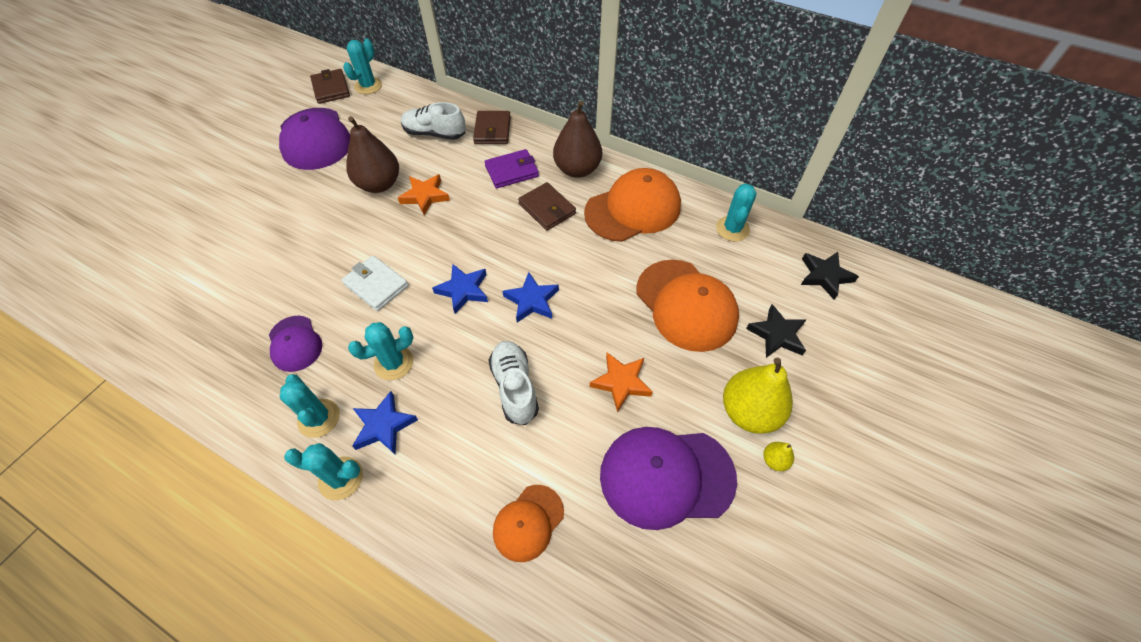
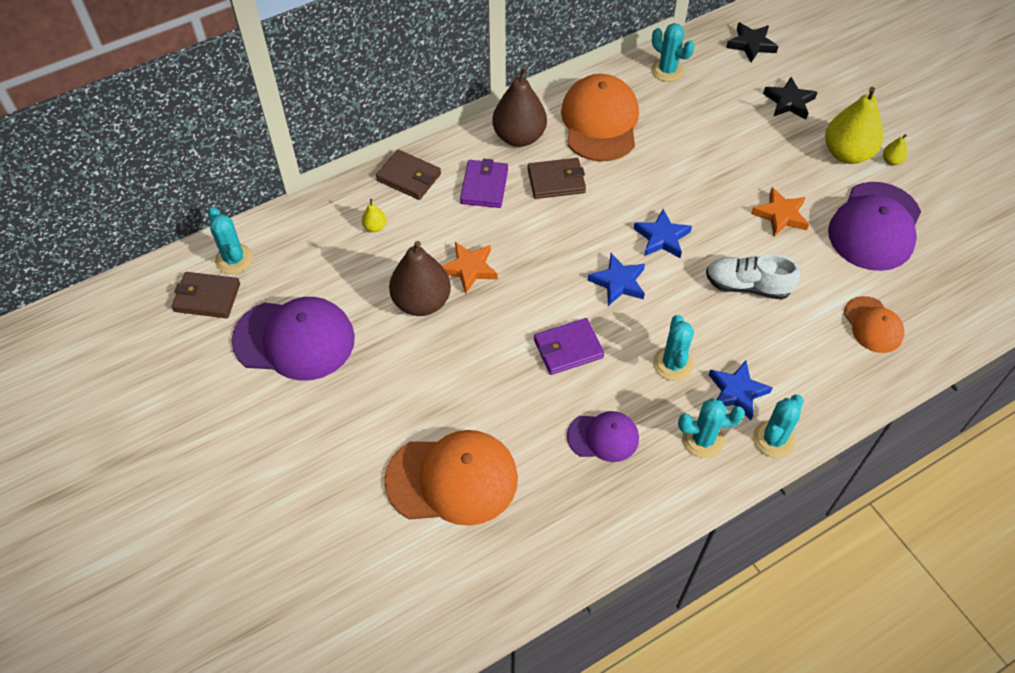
camera: 60 degrees left, 0 degrees up
(376, 285) = (568, 348): white wallet -> purple wallet
(434, 133) = (375, 227): white shoe -> yellow pear
(686, 305) = (729, 139): orange cap -> orange cap (452, 479)

